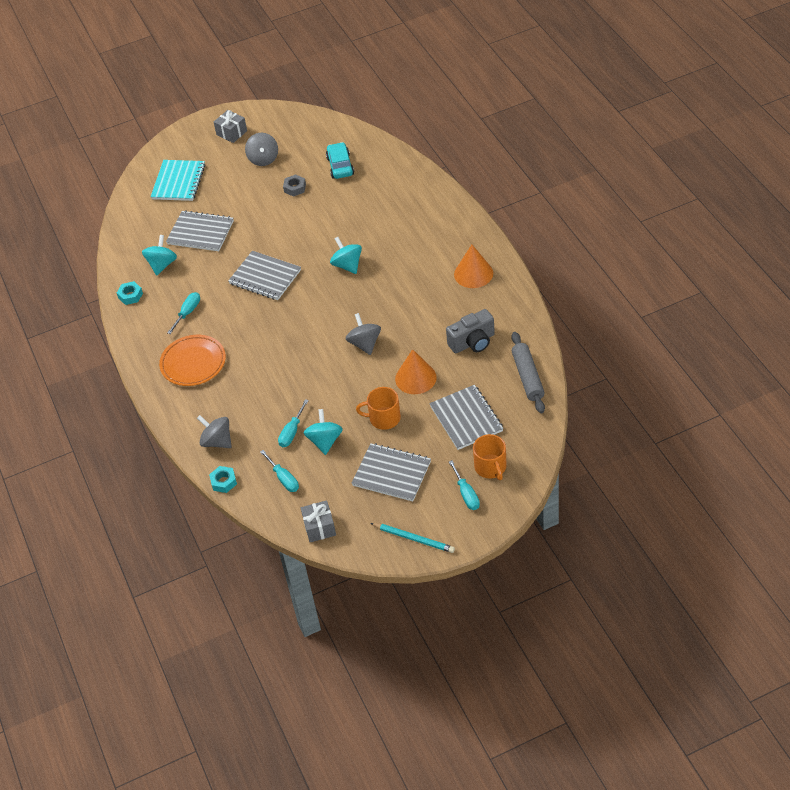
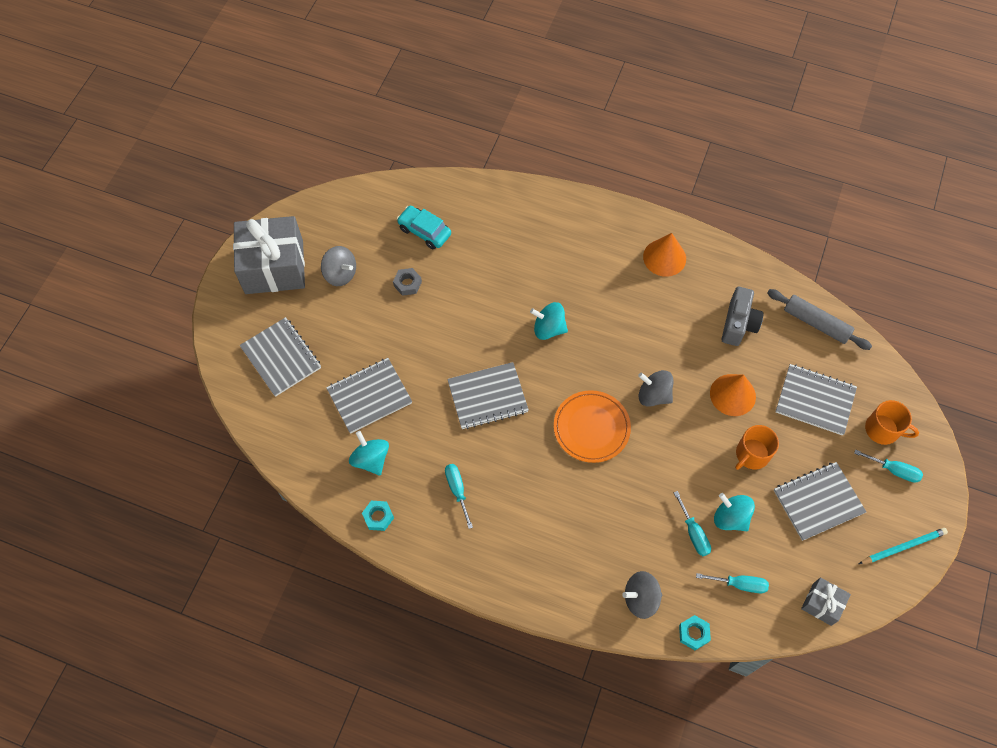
camera: 50 degrees left, 15 degrees up
(178, 182) = (281, 358): turquoise notebook -> grey notebook
(193, 363) = (524, 538): orange plate -> orange plate (591, 428)
(231, 133) = (274, 267): grey gift -> grey gift, size x2.11

